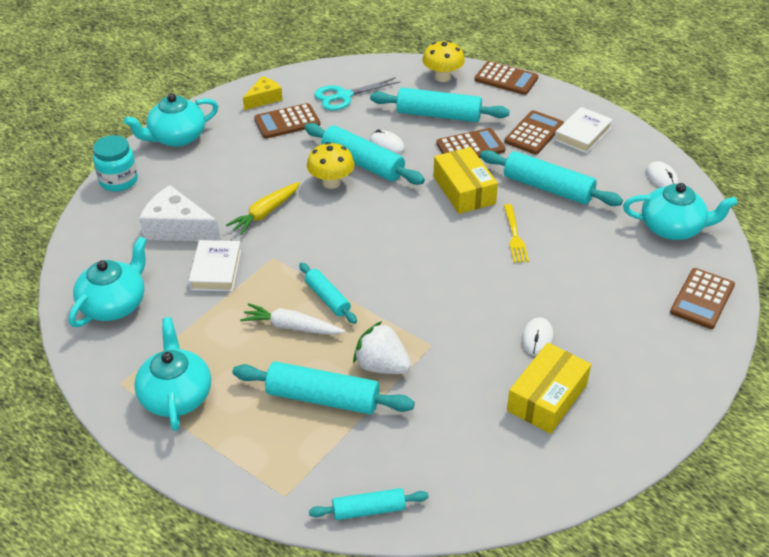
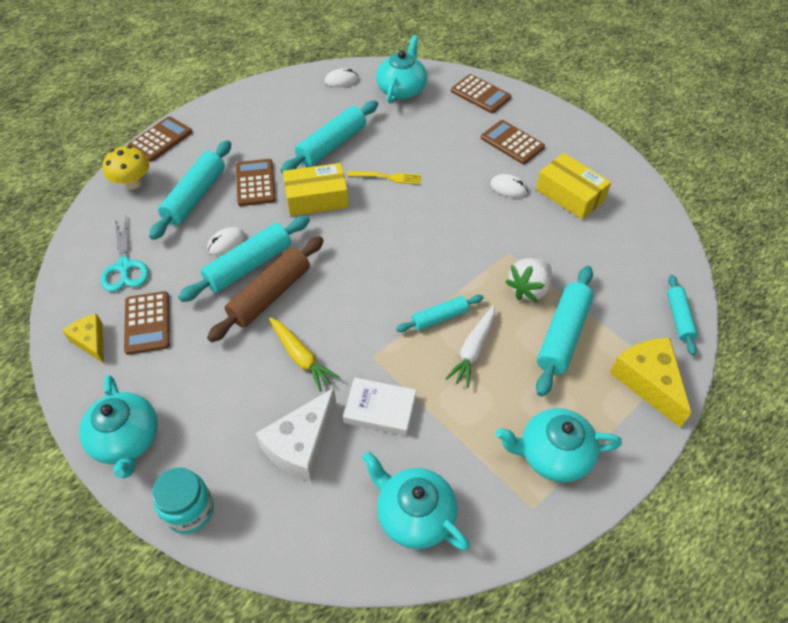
camera: 80 degrees left, 10 degrees up
(271, 476) = (648, 382): none -> yellow cheese
(331, 182) = (270, 295): yellow mushroom -> brown rolling pin
(534, 133) = (253, 138): brown calculator -> brown calculator (512, 142)
(582, 134) = (267, 109): white book -> none

